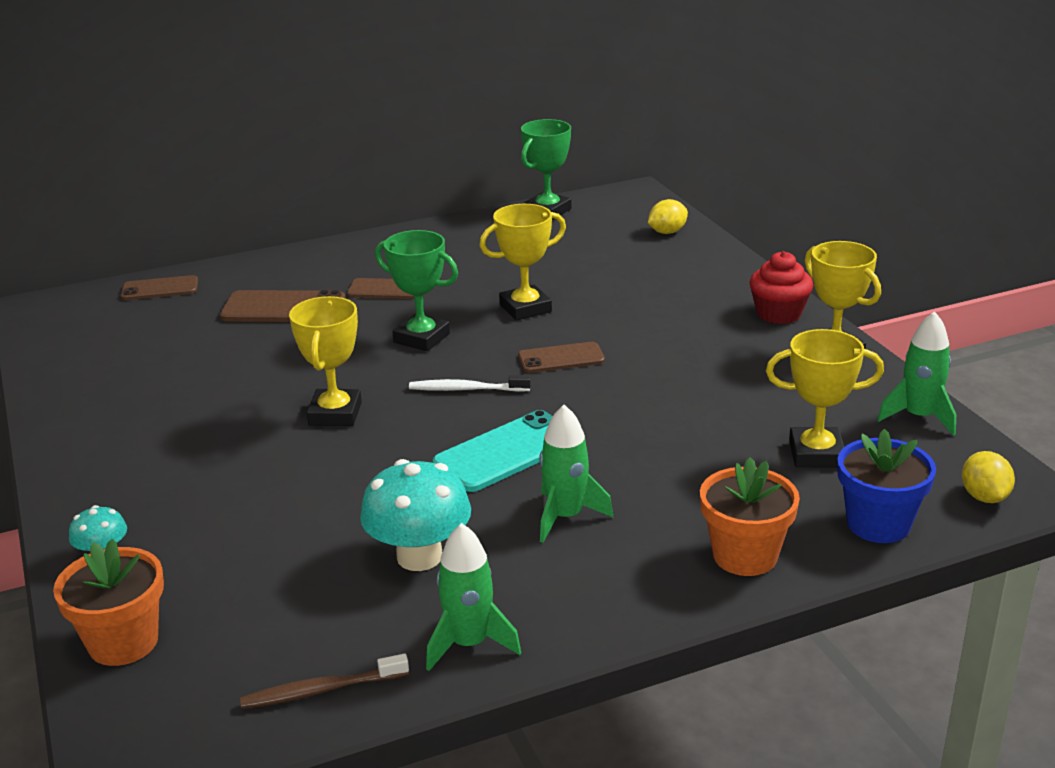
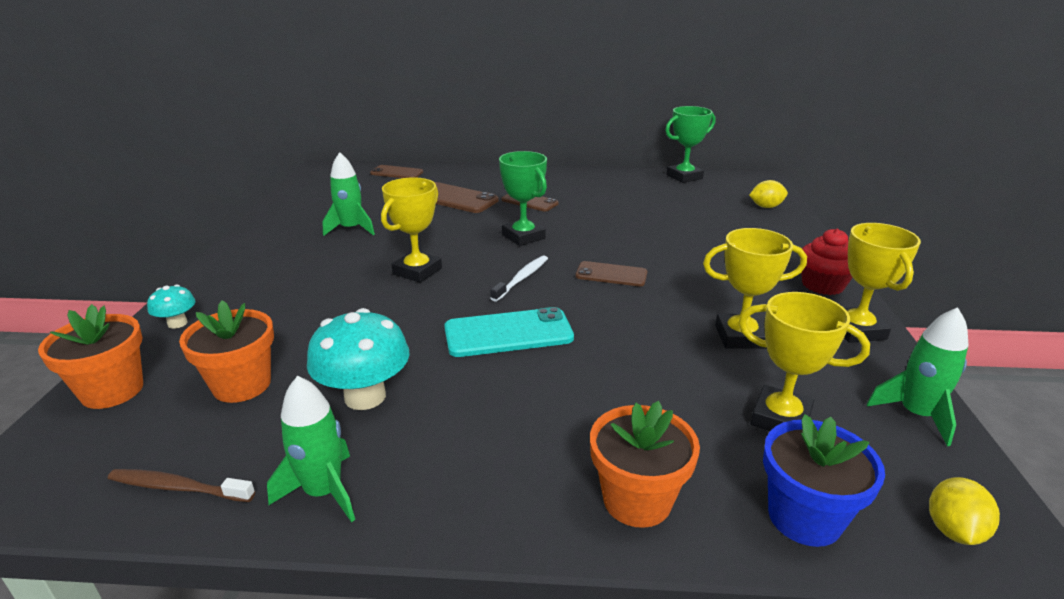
camera: 25 degrees right, 0 degrees up
(271, 589) = (242, 385): none -> orange flower pot
(466, 389) = (522, 278): white toothbrush -> white toothbrush turned 90 degrees clockwise
(525, 308) = (614, 234): yellow trophy -> yellow trophy (740, 337)
(565, 516) = (506, 402): green rocket -> green rocket (351, 229)

